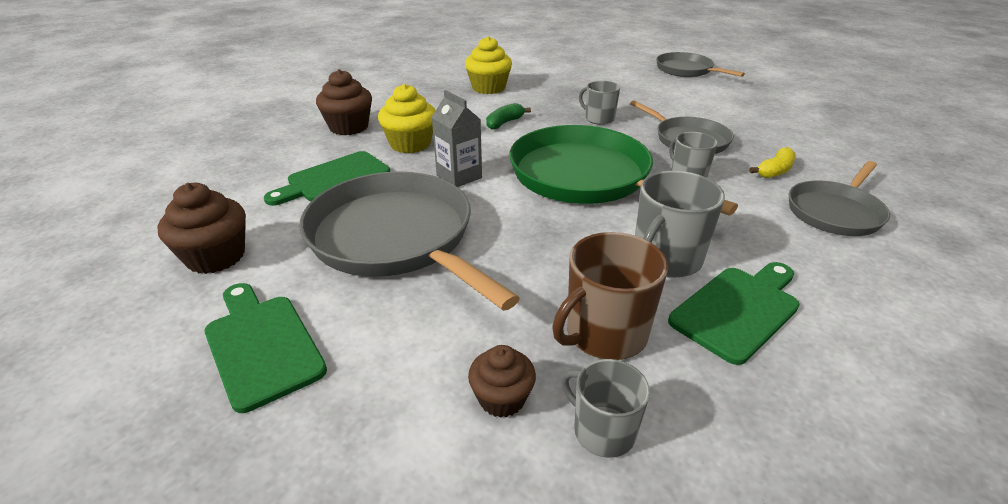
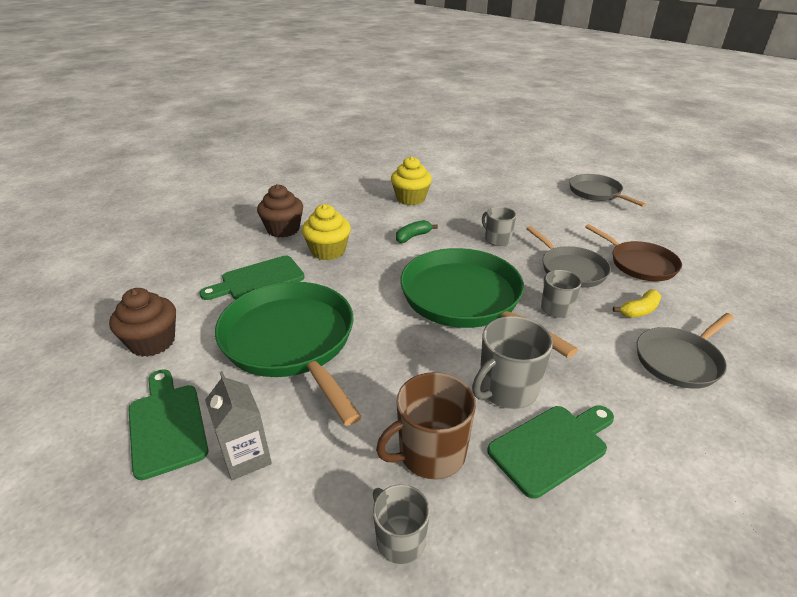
camera: 10 degrees right, 0 degrees up
(395, 238) = (291, 341): grey pan -> green pan
(459, 176) = (358, 287): grey carton -> grey carton (246, 457)
(502, 398) = (330, 498): brown cupcake -> none
(757, 129) = (640, 264): none -> brown pan

